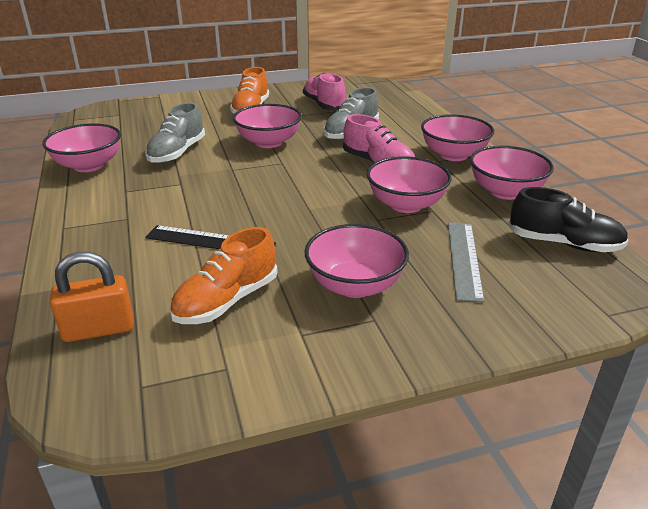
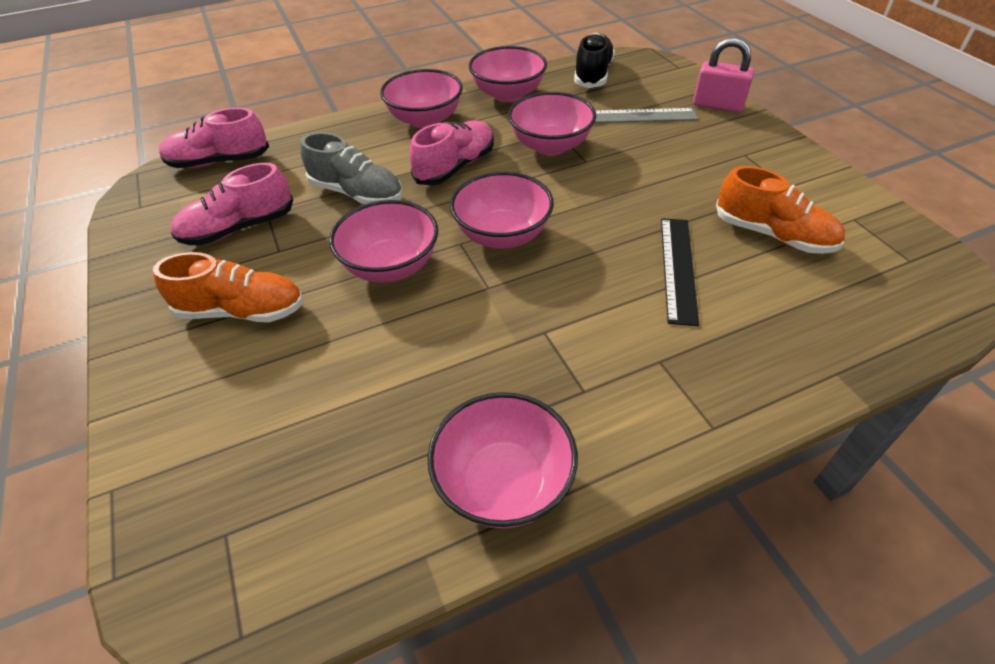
camera: 95 degrees left, 15 degrees up
(99, 329) = (871, 310): orange padlock -> none
(177, 153) = (437, 365): grey shoe -> none
(355, 285) = (705, 166): pink bowl -> pink bowl (502, 235)
(398, 96) = (219, 162): none -> pink shoe
(496, 325) = (718, 105): none -> pink padlock

